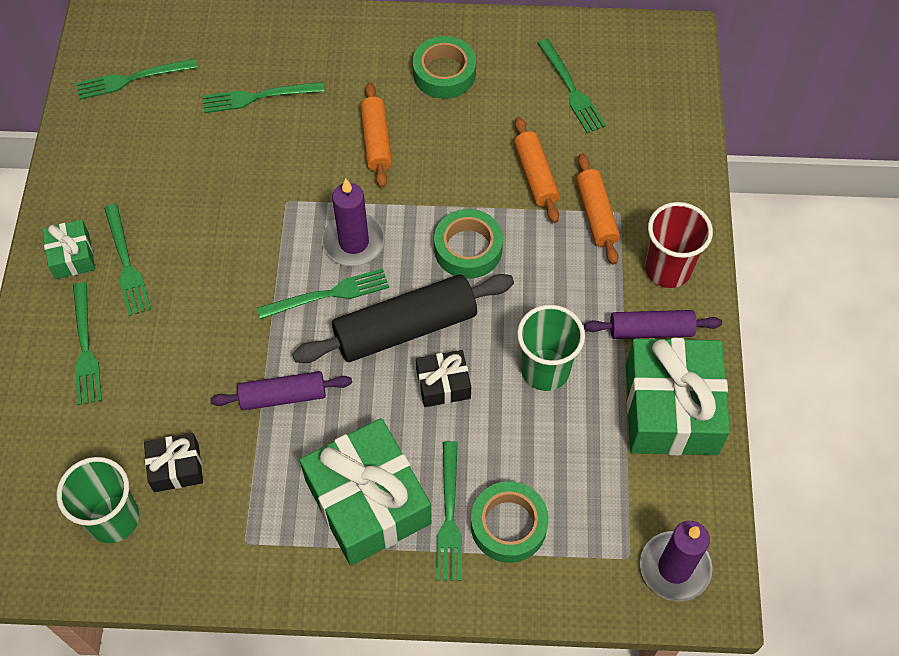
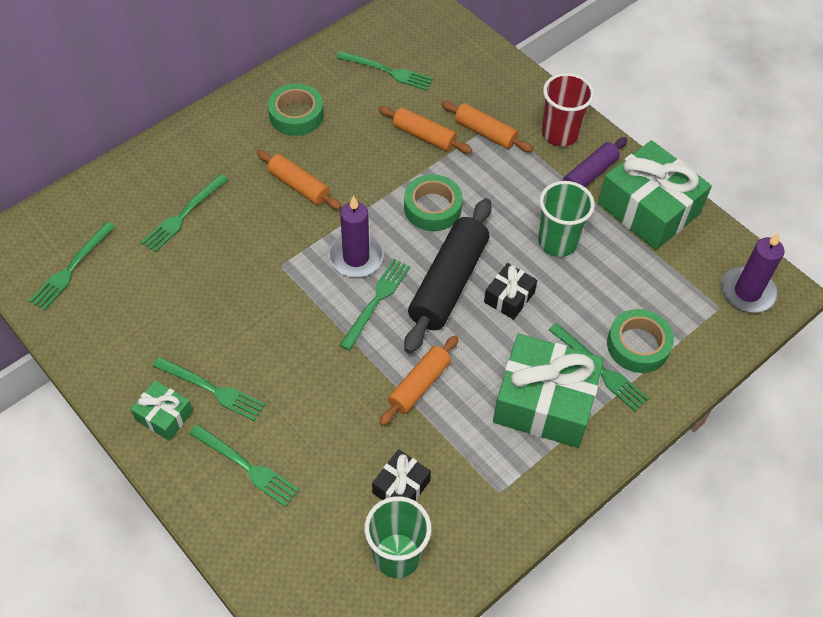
camera: 45 degrees left, 5 degrees down
(283, 396) = (419, 385): purple rolling pin -> orange rolling pin

